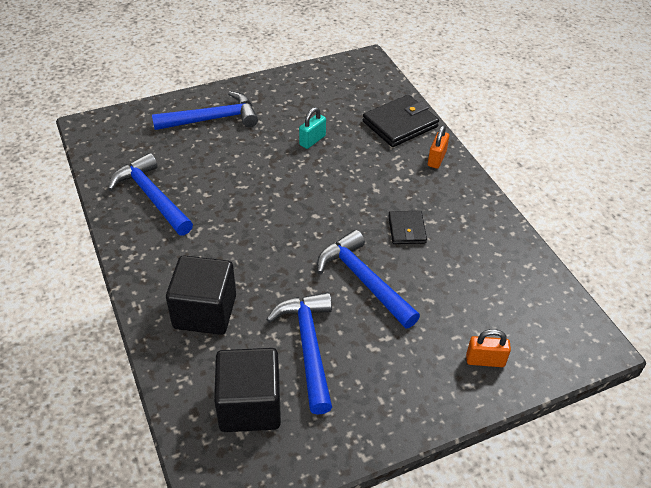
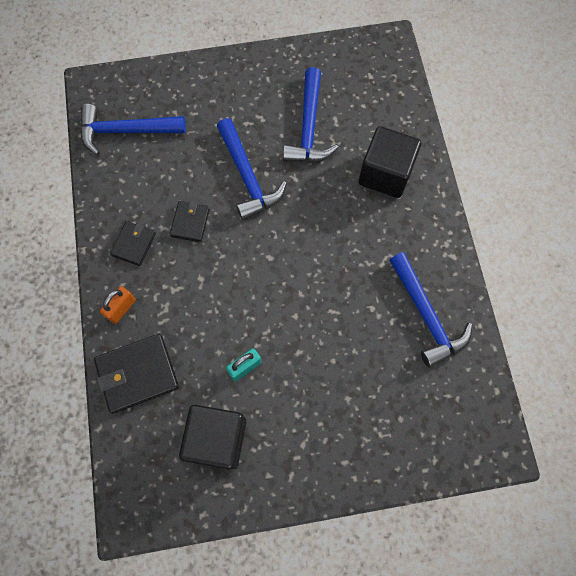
camera: 165 degrees left, 25 degrees up
(212, 119) = (352, 431): blue hammer -> blue hammer (125, 131)
(250, 405) = (360, 92): black cube -> black cube (217, 439)
(452, 203) = (134, 244): none -> black wallet
(485, 360) = (181, 91): orange padlock -> none

